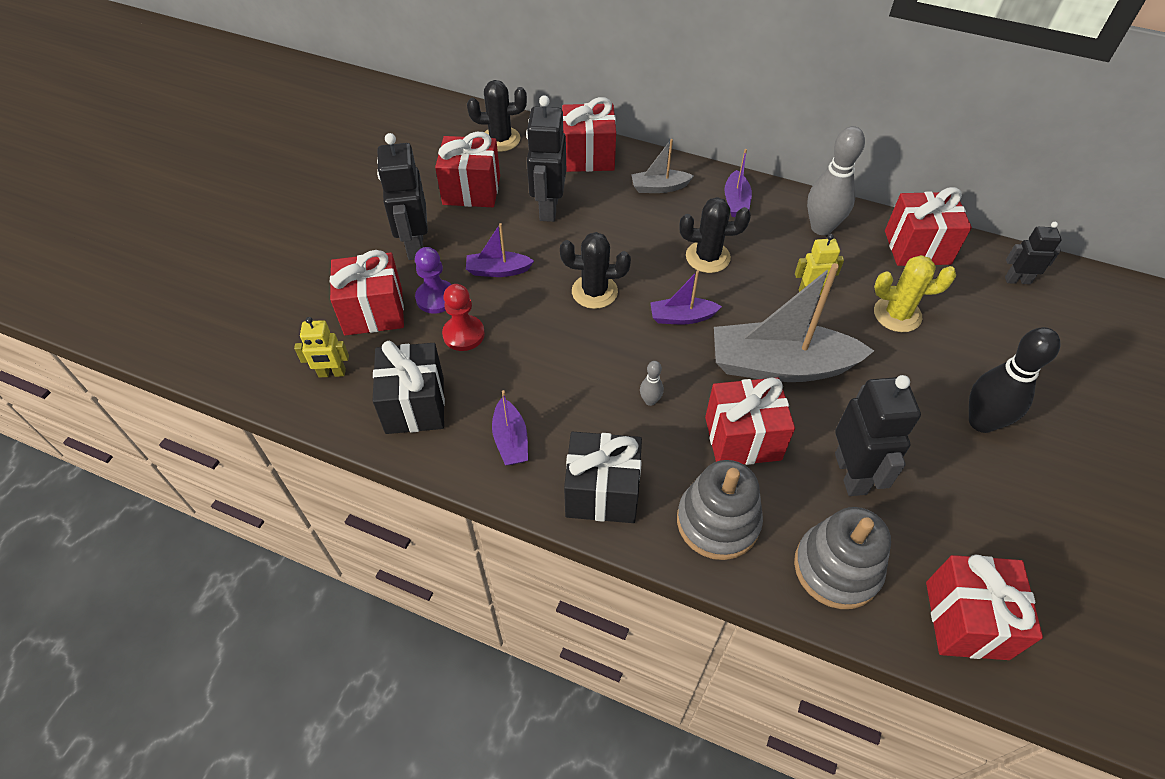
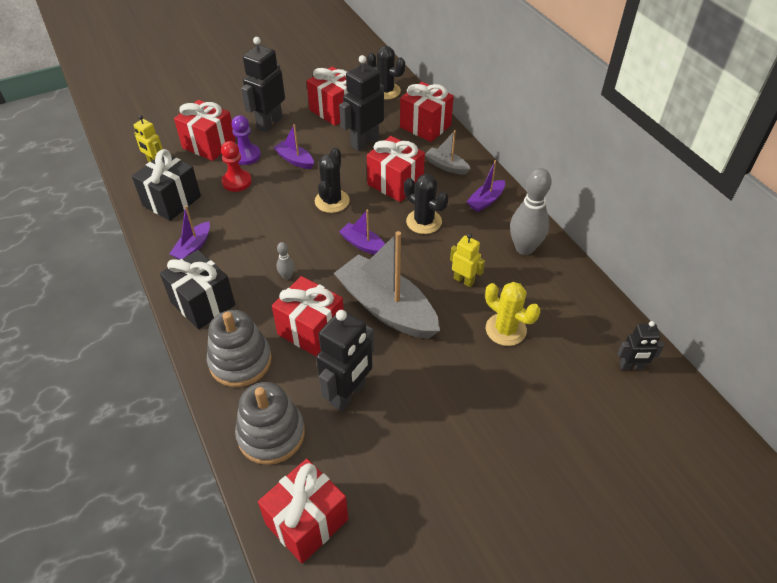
camera: 40 degrees right, 5 degrees down
(594, 292) = (332, 201): black cactus -> black cactus turned 60 degrees clockwise
(917, 247) = (579, 300): red gift -> red gift (395, 183)
(981, 422) = (475, 429): black bowling pin -> none
(1017, 280) = (631, 366): black robot -> black robot turned 135 degrees clockwise

